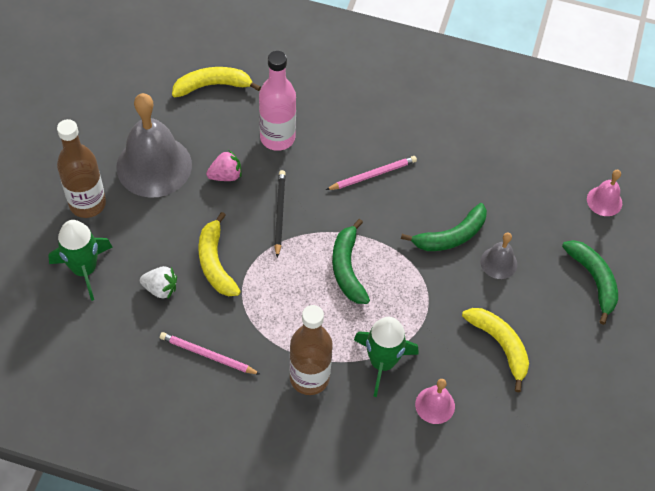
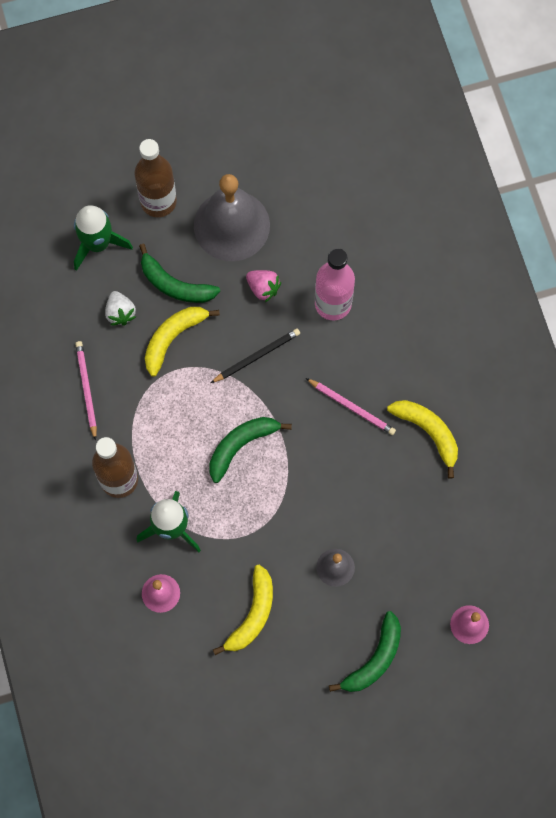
camera: 60 degrees right, 15 degrees up
(212, 85) = (349, 213): yellow banana -> yellow banana (428, 432)
(451, 236) = (334, 511): green banana -> green banana (175, 285)

